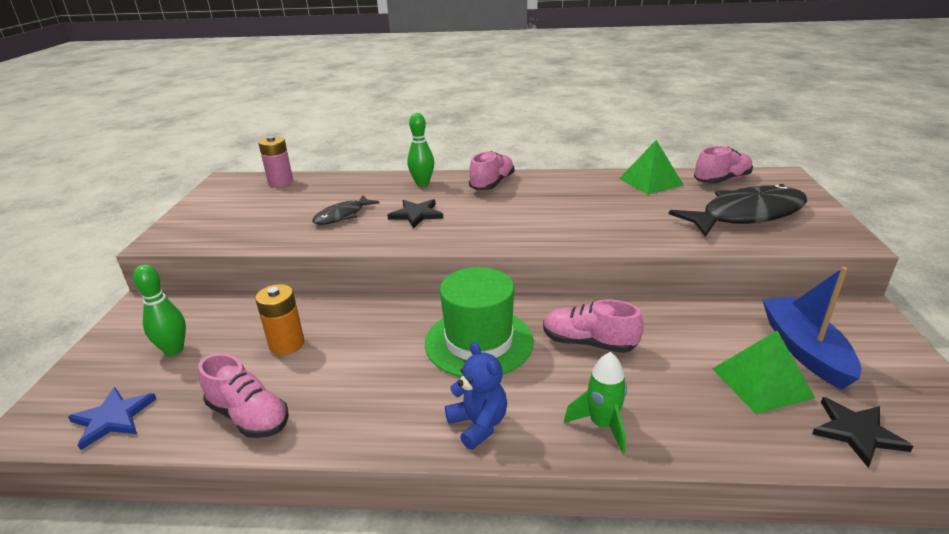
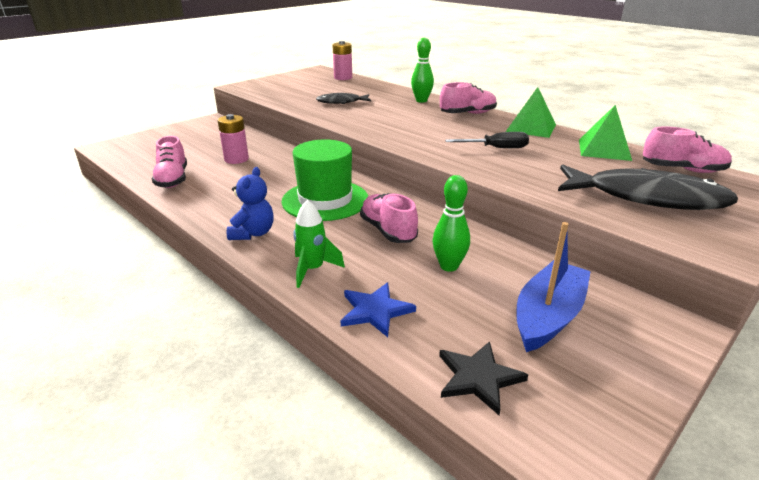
camera: 40 degrees right, 0 degrees up
(113, 418) = (131, 156): blue star -> blue star (375, 311)
(174, 349) = (192, 142): green bowling pin -> green bowling pin (449, 266)
(287, 344) = (236, 159): orange battery -> pink battery
(416, 214) = (383, 114): black star -> none
(581, 213) = (496, 148): none -> black screwdriver
(762, 382) = (465, 311): green pyramid -> green pyramid (531, 128)

